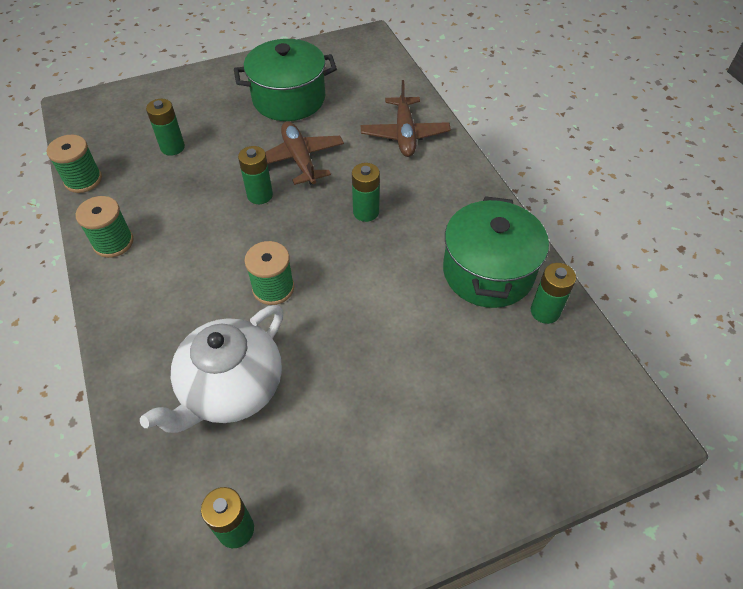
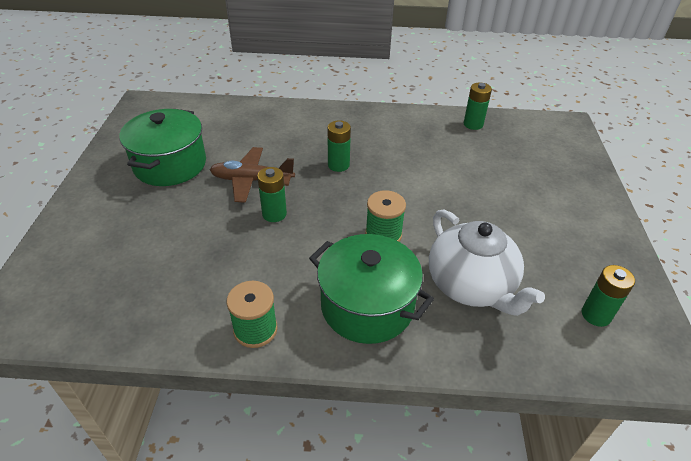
camera: 65 degrees left, 10 degrees down
(83, 180) = (139, 337): green spool -> none
(172, 147) = (158, 254): green battery -> none
(404, 134) = (273, 122): brown plane -> none
(488, 272) = (430, 133): green pot -> green pot (367, 306)

